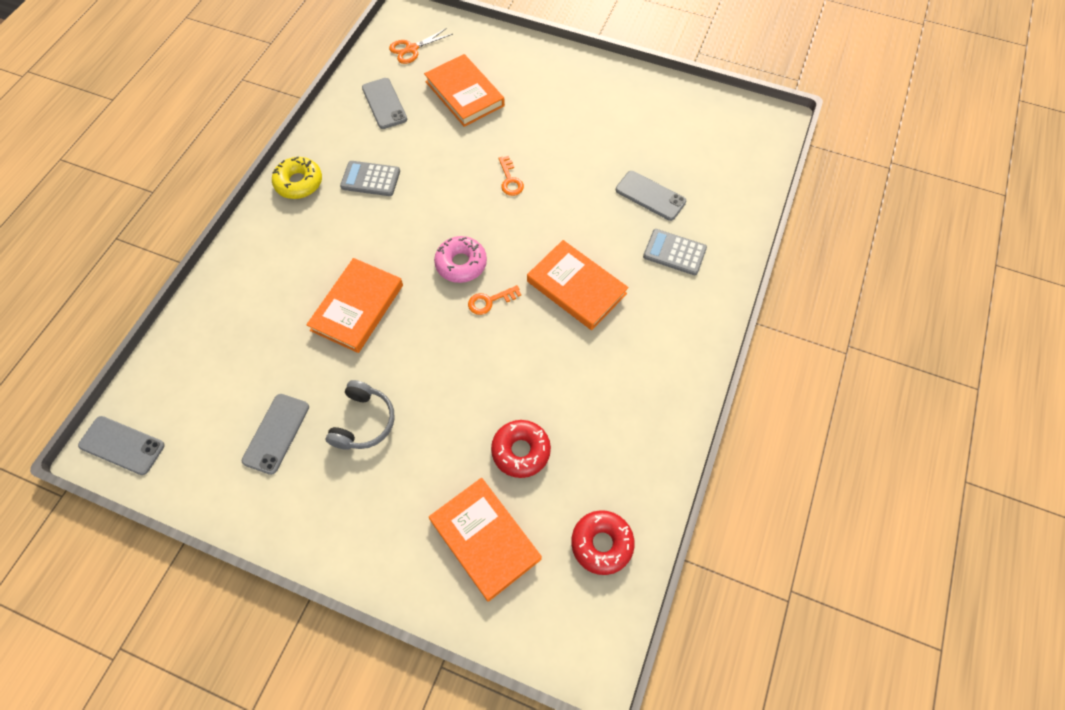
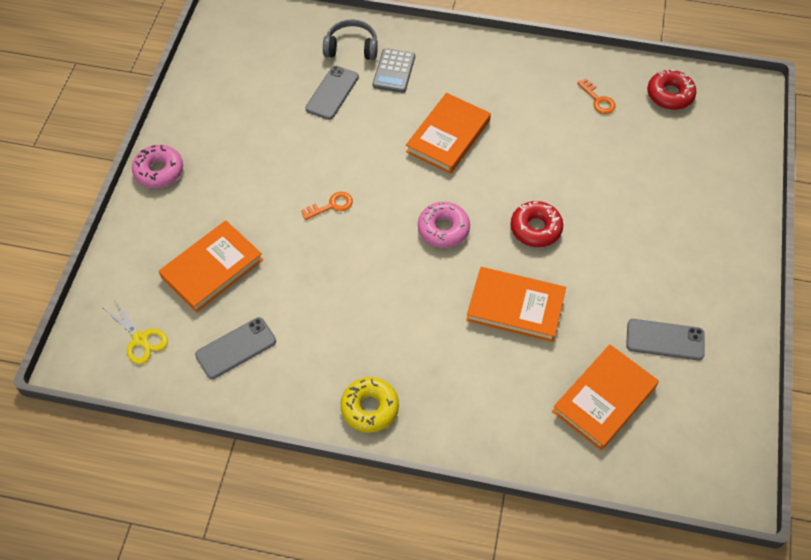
camera: 100 degrees left, 5 degrees down
(122, 445) = (725, 475): grey phone -> none
(363, 422) = (629, 272): grey headphones -> grey headphones (351, 48)
(370, 179) = (352, 335): grey calculator -> none
(412, 49) = (140, 339): orange scissors -> yellow scissors
(485, 539) = (695, 166): orange book -> orange book (604, 399)
(490, 301) = (479, 199): orange key -> orange key (598, 100)
(521, 451) = (616, 154): red donut -> red donut (535, 228)
(575, 65) = (159, 171): none -> pink donut

